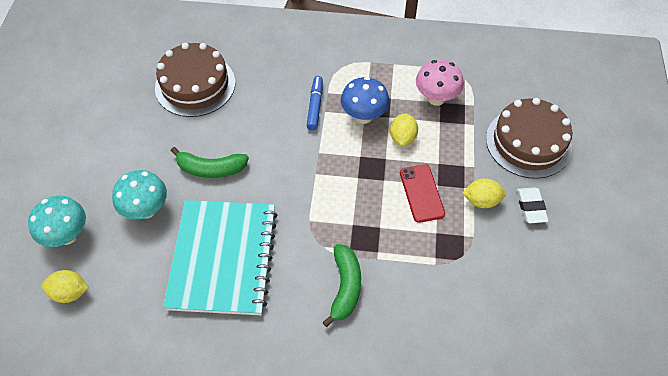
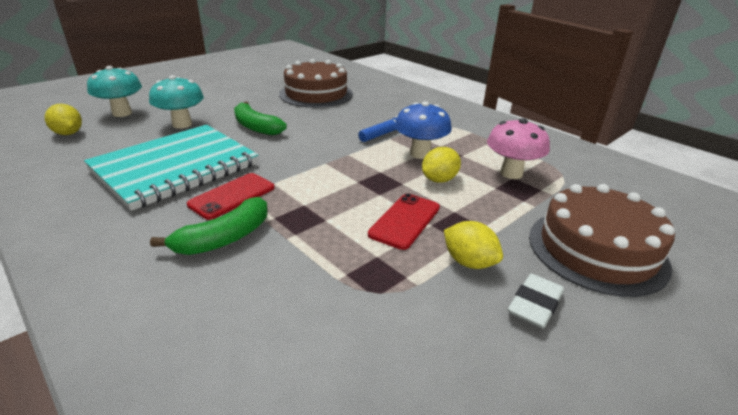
camera: 40 degrees right, 25 degrees down
(301, 252) = (232, 196): none -> red phone

